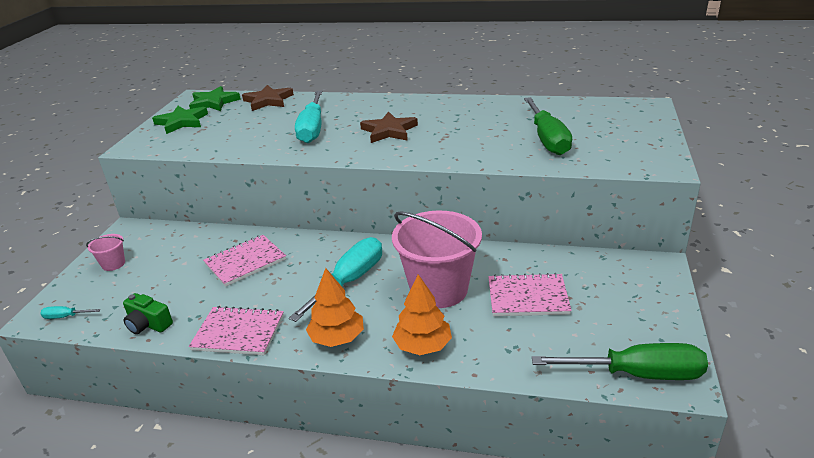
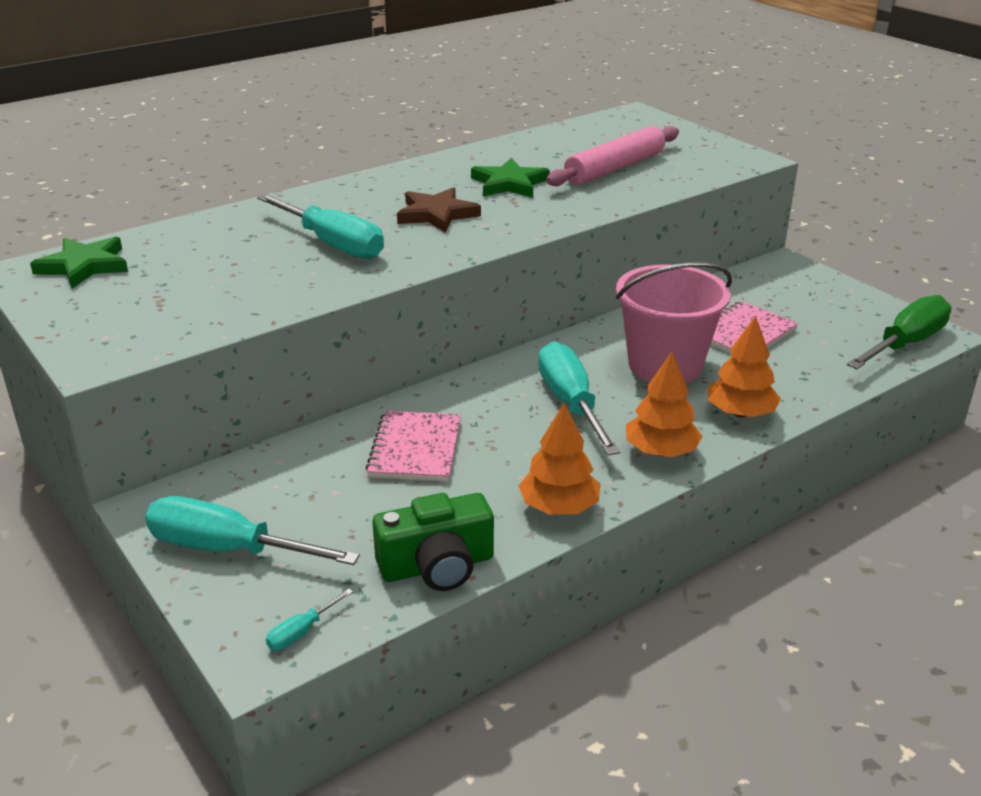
camera: 50 degrees left, 0 degrees up
(113, 264) = (229, 549): pink bucket -> turquoise screwdriver
(148, 324) = (437, 566): green camera -> green camera, size x1.50
(182, 122) = (97, 305): green star -> green star (509, 184)
(238, 333) = (559, 507): pink notebook -> orange tree
(268, 101) = (176, 236): brown star -> none
(547, 139) = (615, 168): green screwdriver -> pink rolling pin

